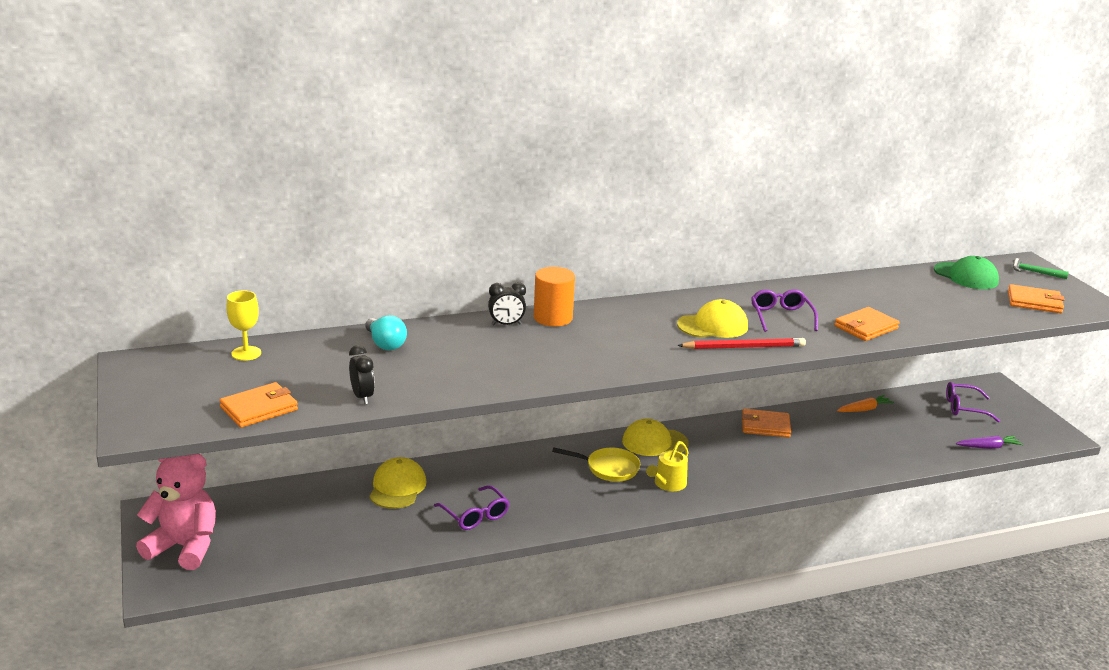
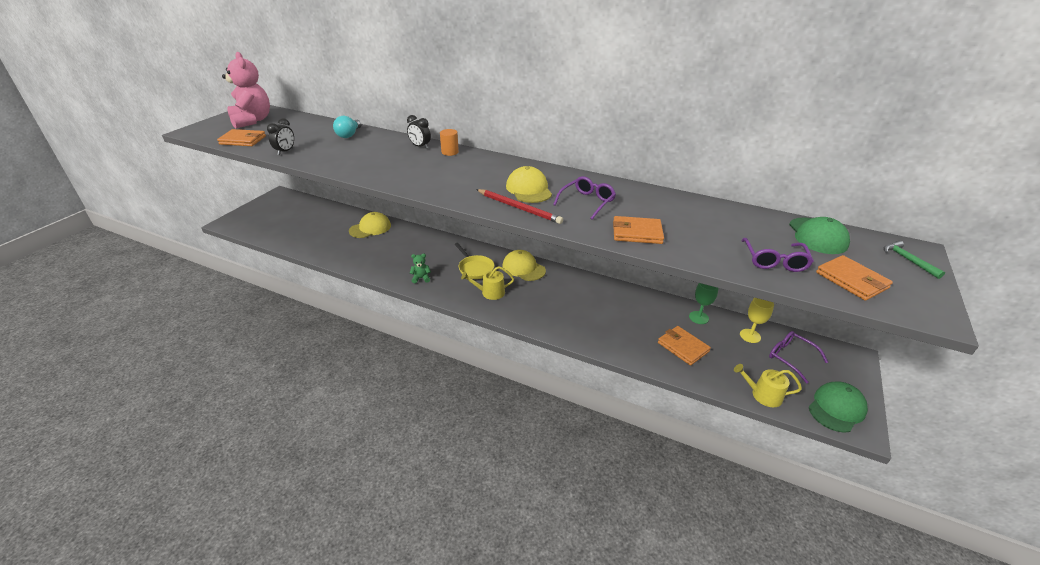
camera: 45 degrees right, 10 degrees up
(184, 547) = (262, 212): pink teddy bear -> pink teddy bear (252, 121)
(246, 353) = (293, 119): yellow goblet -> yellow goblet (750, 336)
(475, 515) = (376, 257): purple glasses -> purple glasses (774, 261)
(553, 318) = (450, 152): orange cylinder -> orange cylinder, size x0.63
(573, 509) = (421, 278): none -> green teddy bear
(713, 325) = (529, 189): yellow cap -> yellow cap turned 135 degrees counterclockwise
(765, 426) = (607, 292): orange wallet -> orange wallet (683, 347)
(864, 409) = (698, 317): orange carrot -> green goblet
(988, 447) = (762, 395): purple carrot -> yellow watering can
(1036, 430) = (836, 408): none -> green cap

